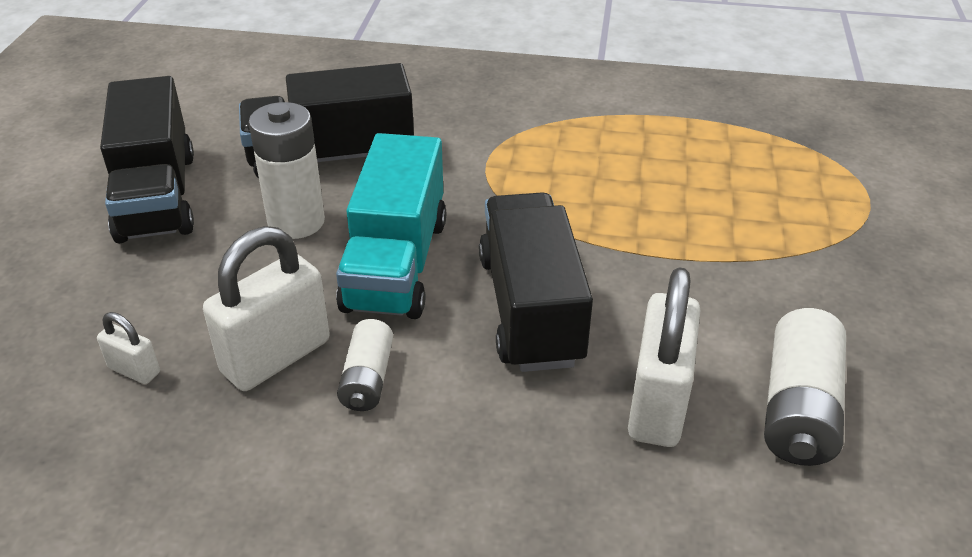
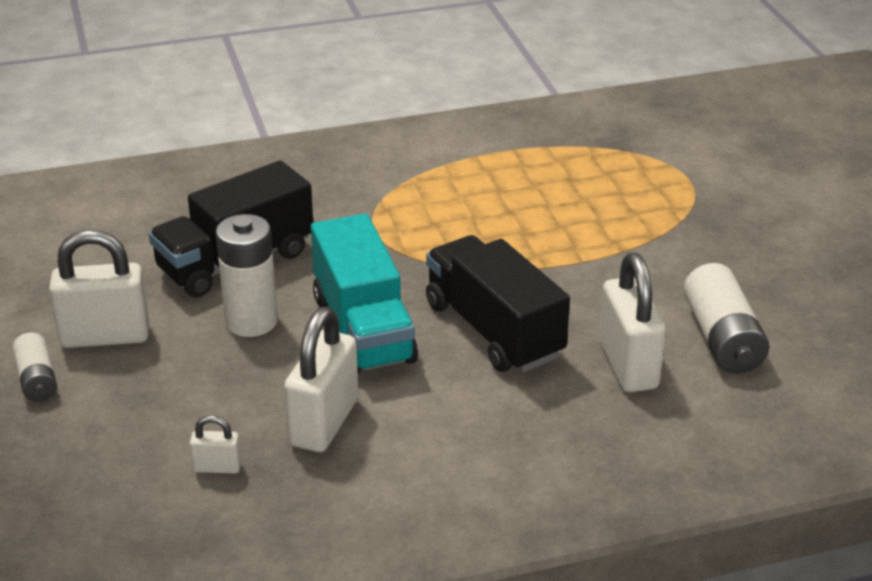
camera: 25 degrees left, 5 degrees down
(157, 196) = (105, 336): black truck -> white padlock
(367, 379) = (408, 415): white battery -> white battery (37, 379)

